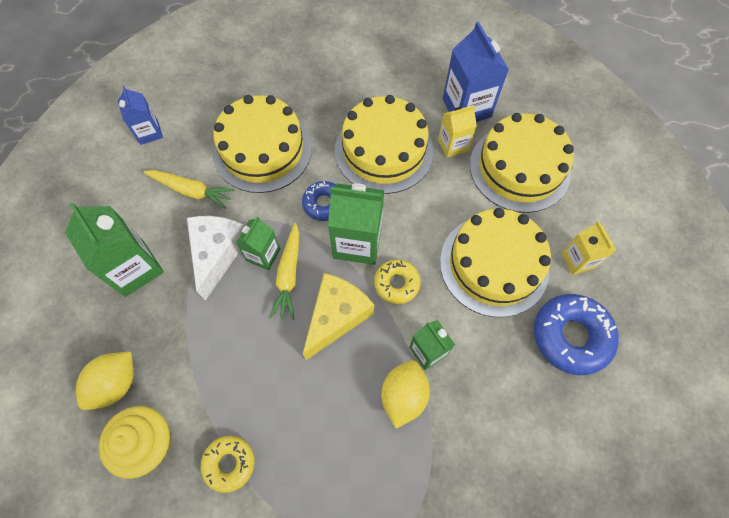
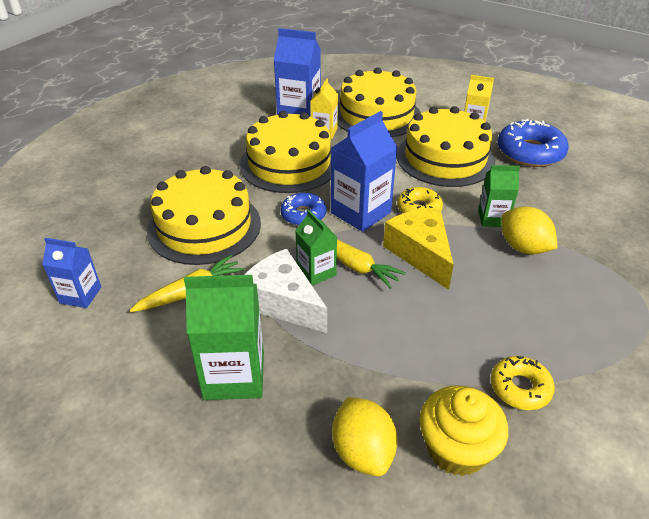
camera: 55 degrees left, 25 degrees down
(357, 242) = (360, 212): green carton -> blue carton

